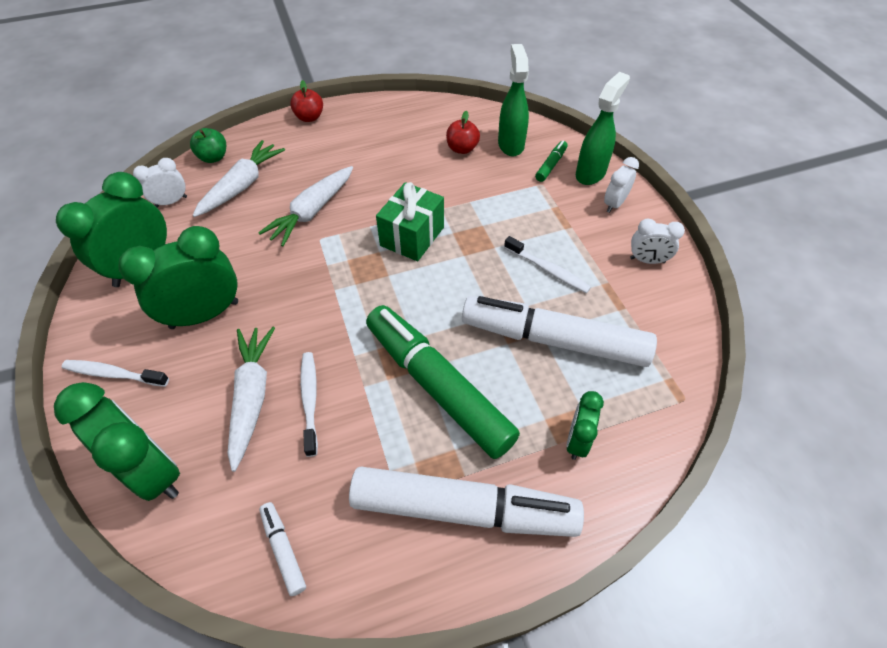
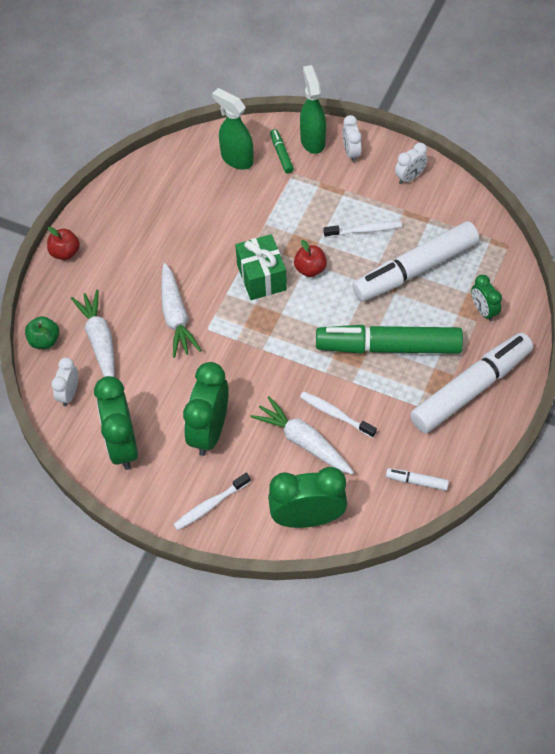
camera: 45 degrees left, 5 degrees up
(462, 149) = (209, 189): red apple -> red apple (310, 269)

